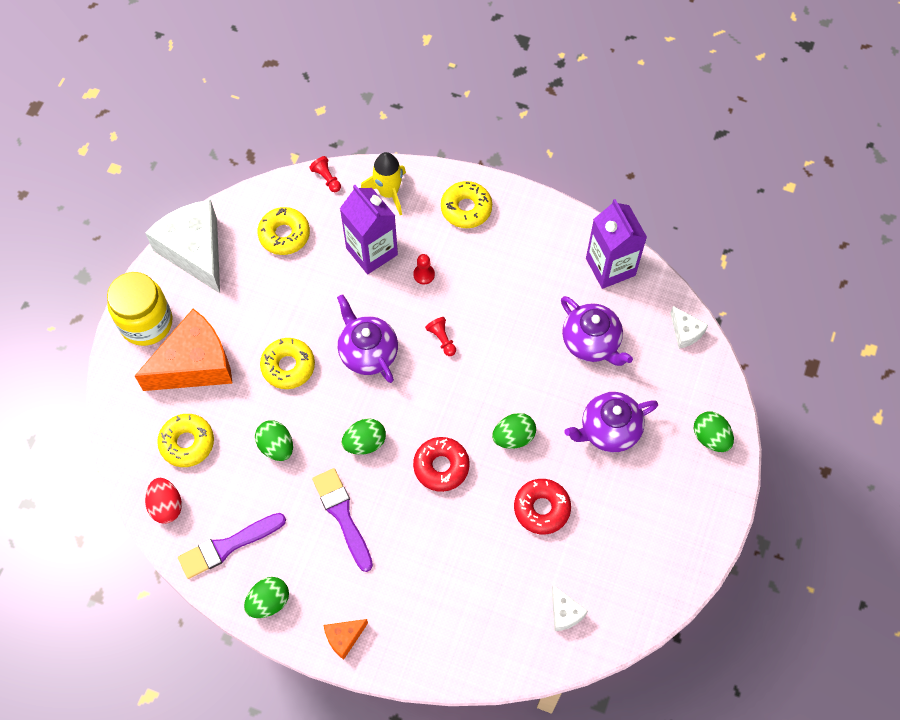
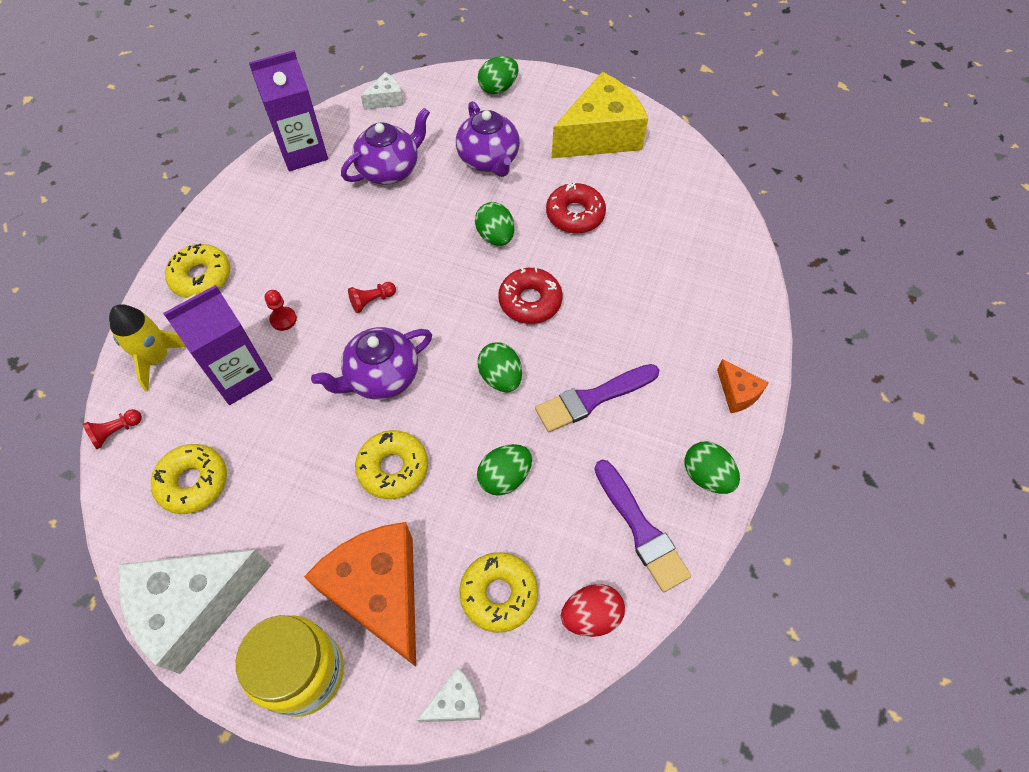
camera: 90 degrees left, 5 degrees down
(564, 613) = (682, 199): white cheese -> white cheese (455, 702)
(648, 537) = (600, 135): none -> yellow cheese

